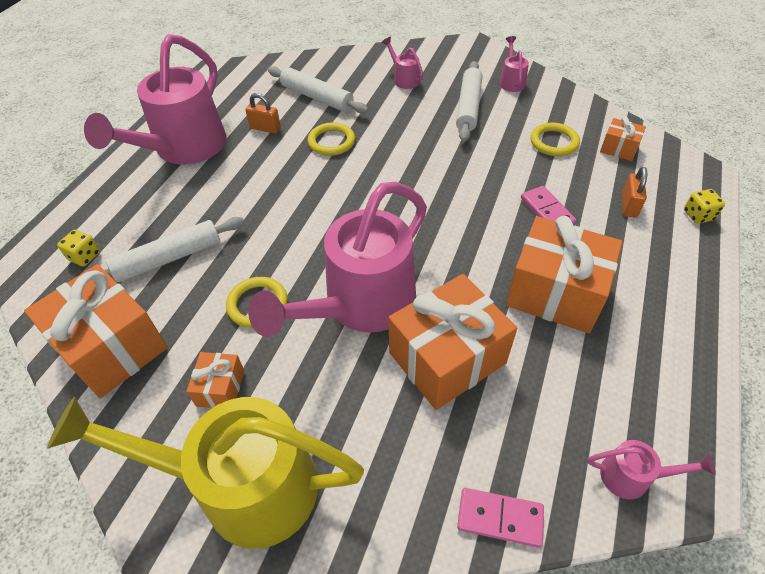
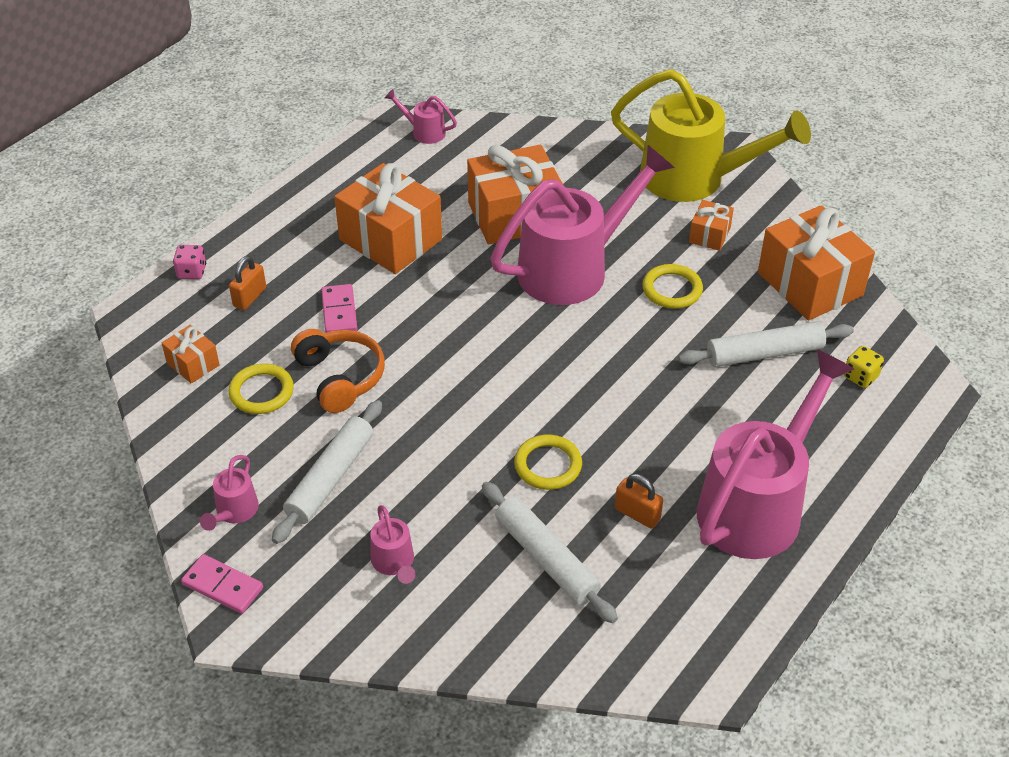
camera: 165 degrees left, 5 degrees down
(500, 518) = (524, 133): pink domino -> pink domino (223, 586)
(507, 163) = (340, 377): none -> orange headphones
(698, 215) = (192, 272): yellow dice -> pink dice

